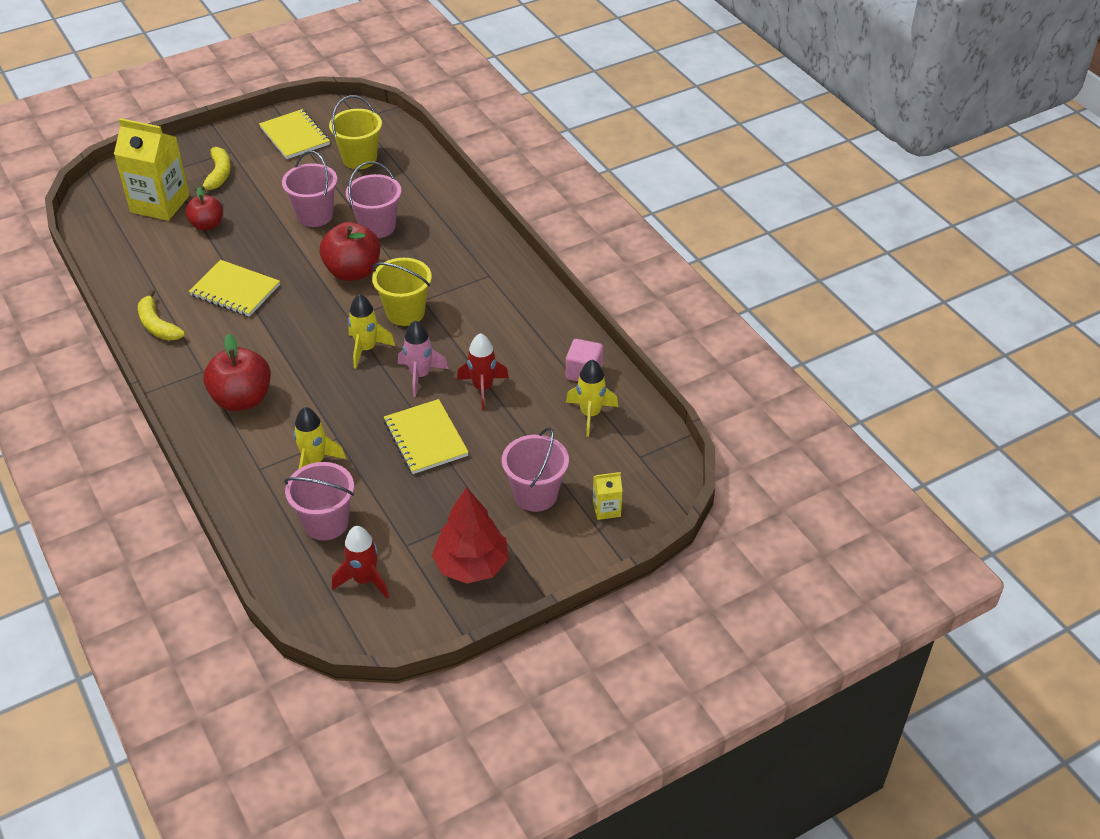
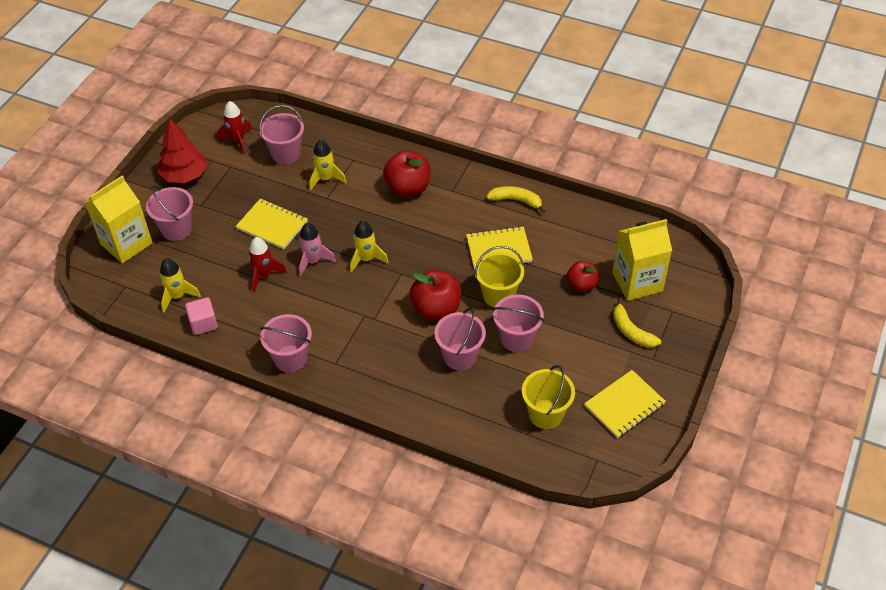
camera: 145 degrees right, 5 degrees up
(295, 136) = (624, 405): yellow notebook -> yellow notebook turned 60 degrees counterclockwise
(405, 312) = (367, 299): yellow bucket -> yellow bucket (498, 295)
(526, 299) = (290, 358): none -> pink bucket
(606, 509) = (126, 243): yellow carton -> yellow carton, size x2.23

